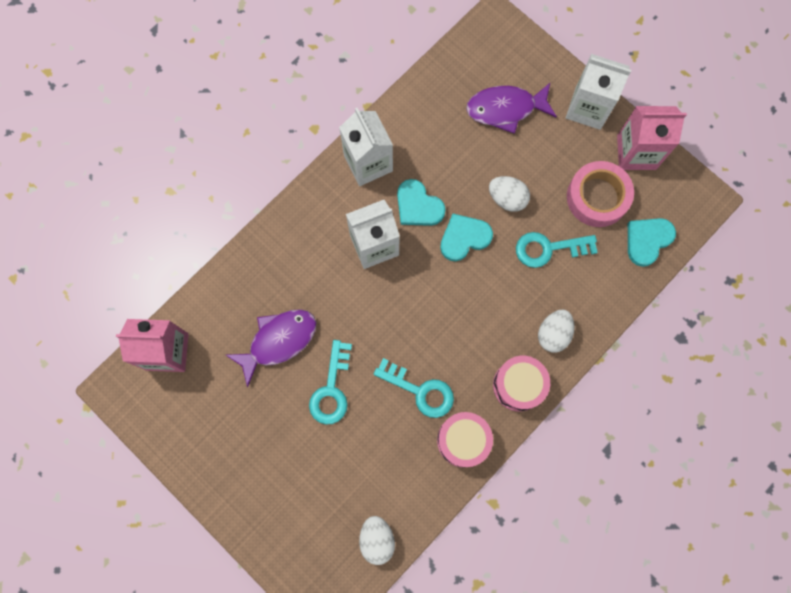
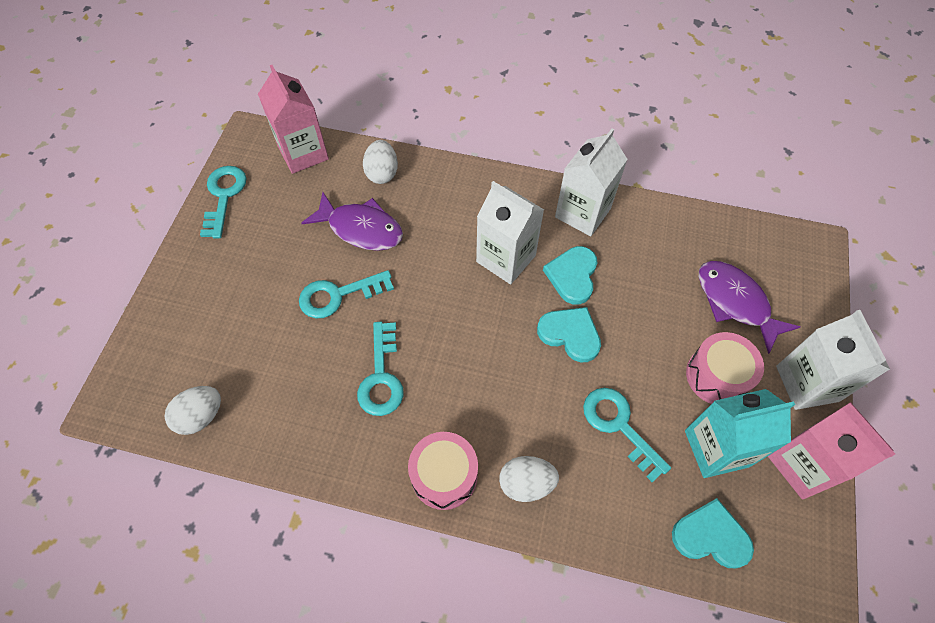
camera: 60 degrees right, 15 degrees down
(173, 440) = (224, 196): none -> turquoise key
(463, 440) = (350, 448): pink drum -> pink drum (717, 376)
(507, 198) = (642, 354): white egg -> white egg (382, 173)
(597, 197) = (716, 448): pink tape -> turquoise carton

